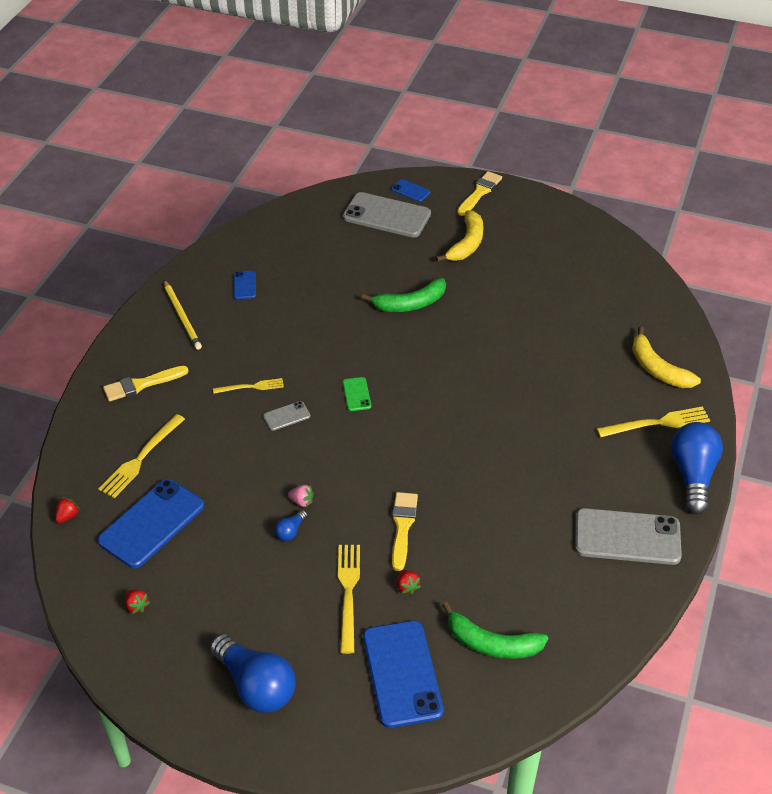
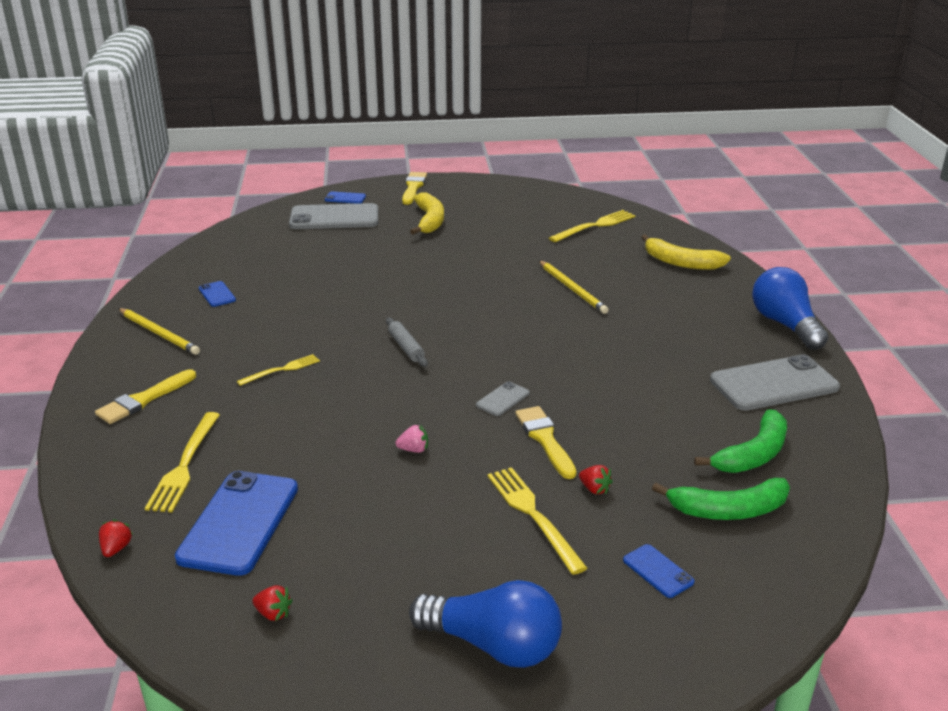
camera: 25 degrees left, 15 degrees down
(286, 416) = (341, 383): grey phone -> grey phone (503, 399)
(290, 531) = (421, 479): blue light bulb -> none
(356, 394) = (406, 347): green phone -> grey rolling pin
(402, 673) = (658, 571): blue phone -> blue phone, size x0.46
(410, 304) = (408, 270): green banana -> green banana (753, 454)
(535, 371) = (572, 289): none -> yellow pencil
(657, 423) = (717, 298): yellow fork -> yellow fork (595, 226)

